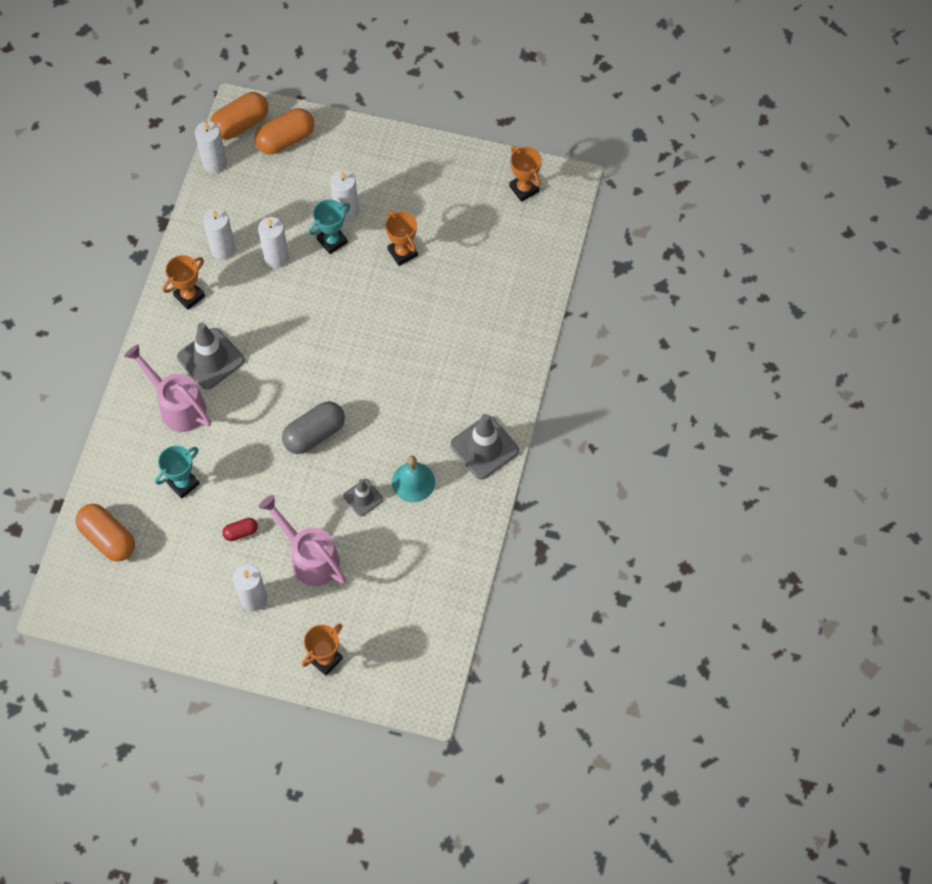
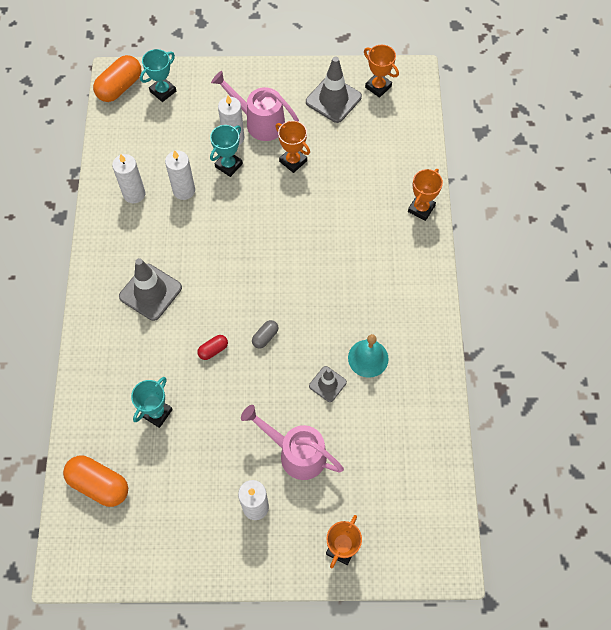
camera: 15 degrees left, 0 degrees up
(177, 406) = (132, 342): pink watering can -> pink watering can (260, 122)
(189, 296) = (115, 241): orange trophy -> orange trophy (421, 208)
(214, 163) = (106, 124): white candle -> none
(241, 532) = (224, 445): red capsule -> red capsule (213, 350)
(285, 139) = (163, 91): orange capsule -> turquoise trophy
(314, 434) = (265, 337): grey capsule -> grey capsule, size x0.51
(484, 447) = (420, 311): grey traffic cone -> grey traffic cone (333, 99)

